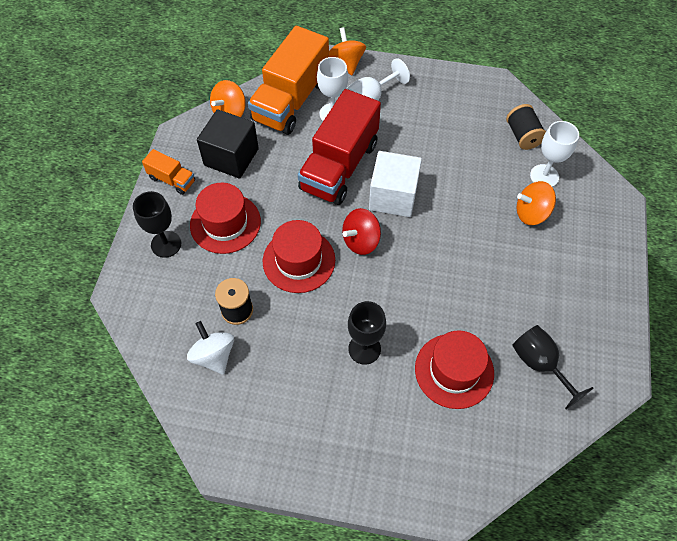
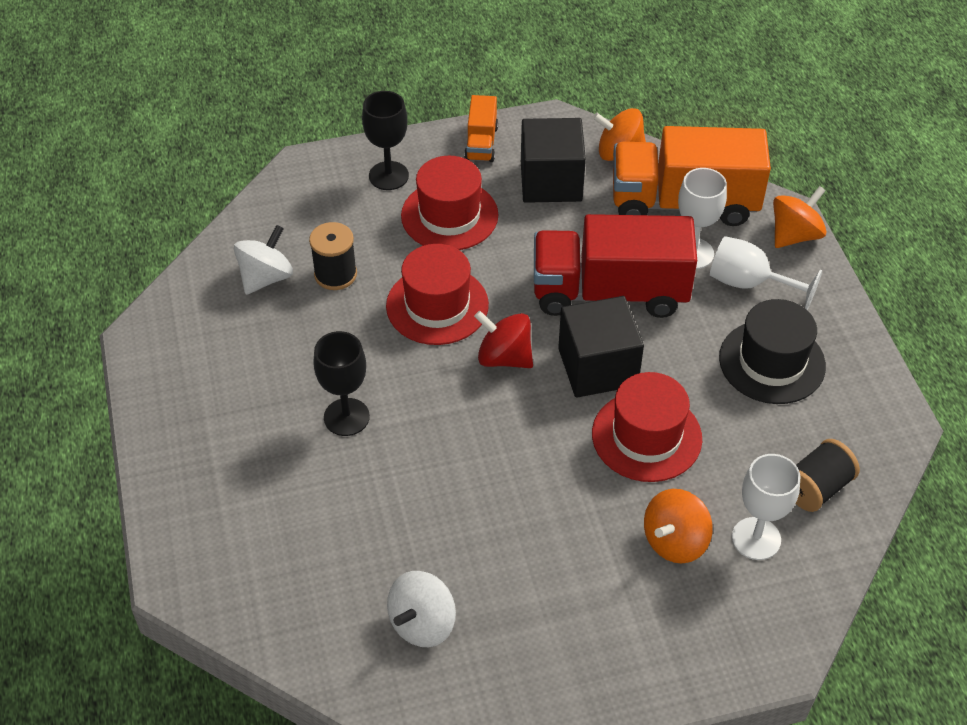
camera: 65 degrees right, 10 degrees down
(393, 196) = (597, 367): white cube -> black cube
(431, 115) = (772, 362): none -> black hat
(454, 370) = (363, 524): red hat -> red hat (646, 436)
(531, 213) = (675, 541): orange spinning top -> orange spinning top turned 105 degrees counterclockwise
(540, 364) = (422, 623): black goblet -> white spinning top

